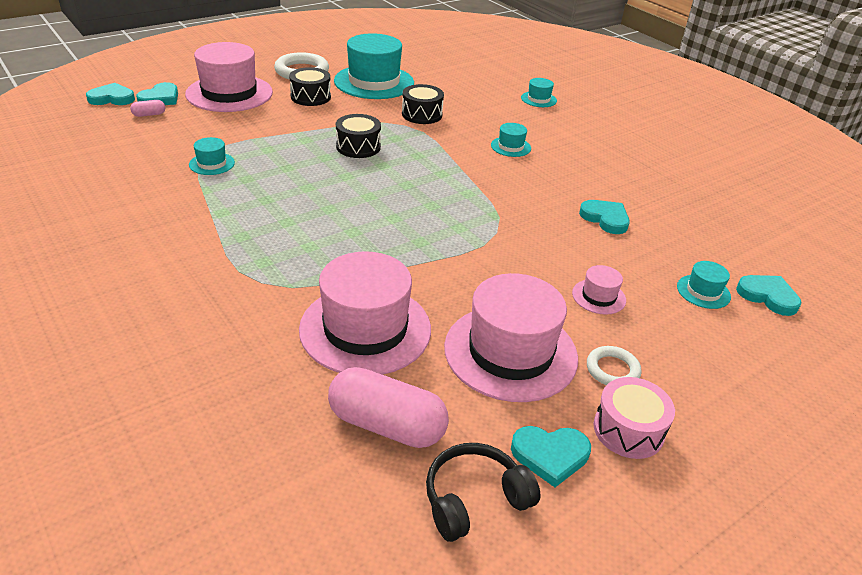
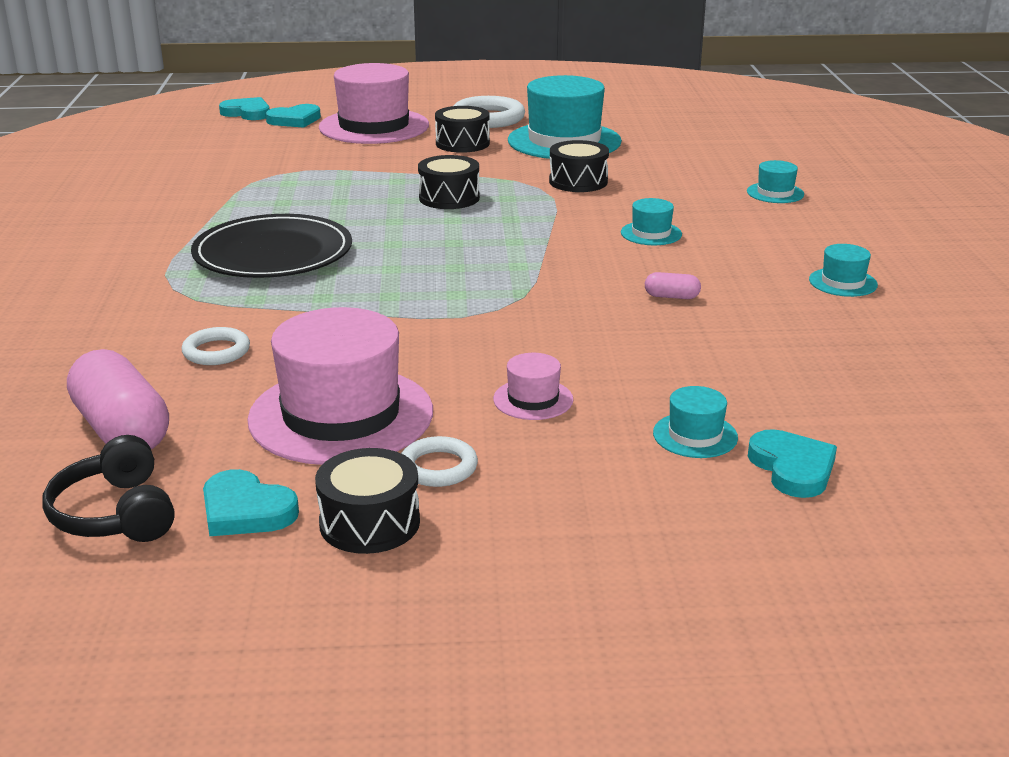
camera: 35 degrees right, 10 degrees down
(149, 114) = (264, 132): pink capsule -> pink capsule (671, 297)
(212, 164) = (266, 183): turquoise hat -> turquoise hat (843, 282)
(297, 228) = (273, 253): none -> black plate
(365, 329) = (216, 351): pink hat -> white ring
(474, 499) = (115, 514): black headphones -> black headphones turned 120 degrees counterclockwise
(605, 219) = (670, 330): turquoise heart -> none
(628, 430) = (369, 523): pink drum -> black drum

